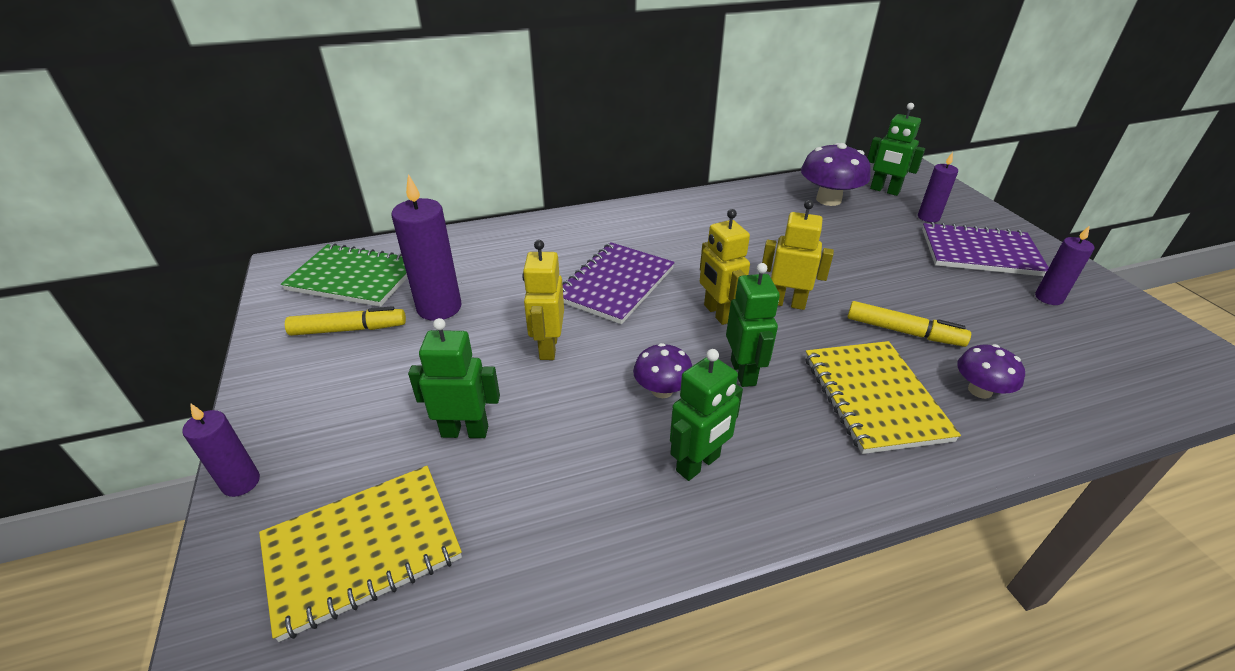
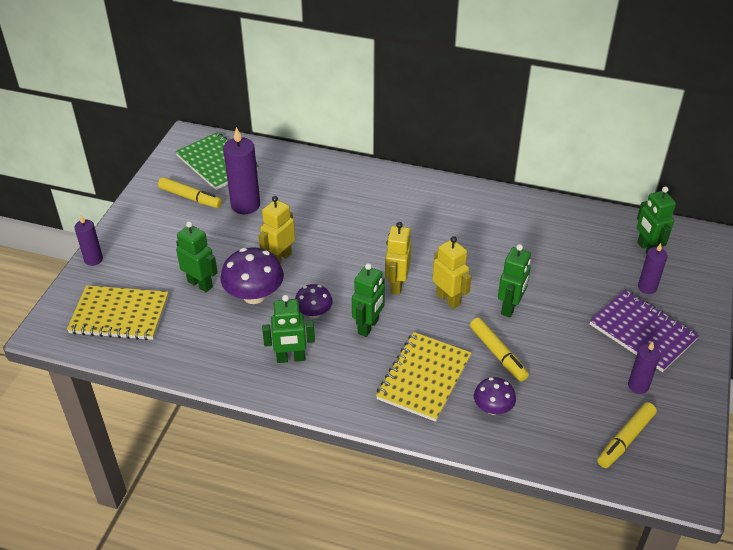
camera: 35 degrees right, 5 degrees up
(615, 284) = (357, 236): purple notebook -> none
(828, 200) = (587, 237): purple mushroom -> purple mushroom (254, 295)
(852, 283) = (510, 307): none -> green robot
(1119, 352) = (625, 439): none -> yellow marker

